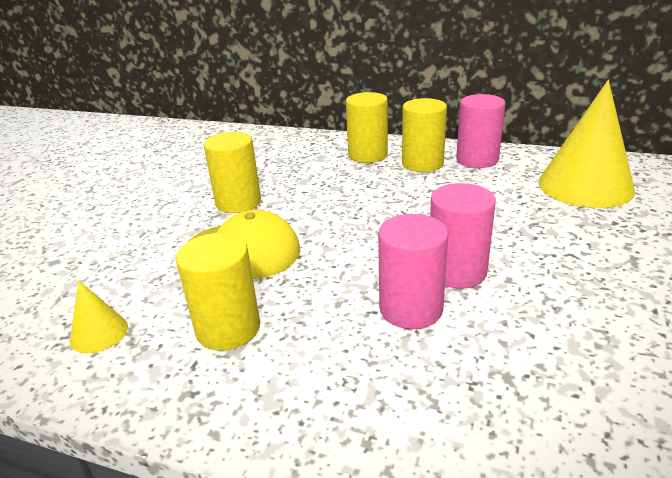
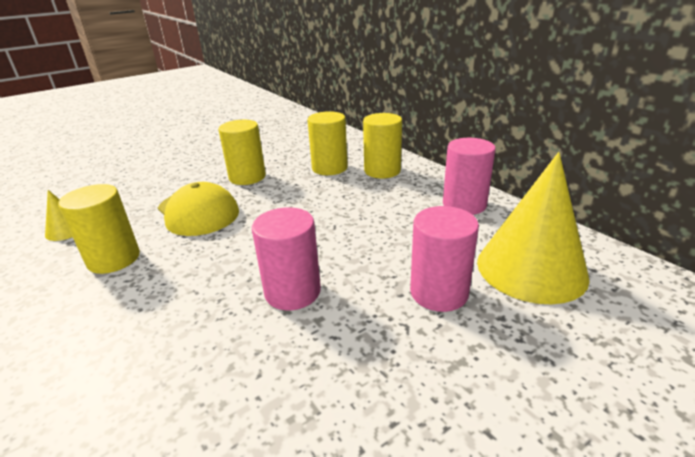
camera: 35 degrees right, 0 degrees up
(411, 309) = (218, 303): pink cylinder -> pink cylinder (439, 292)
(422, 164) = (412, 192): yellow cylinder -> yellow cylinder (329, 168)

